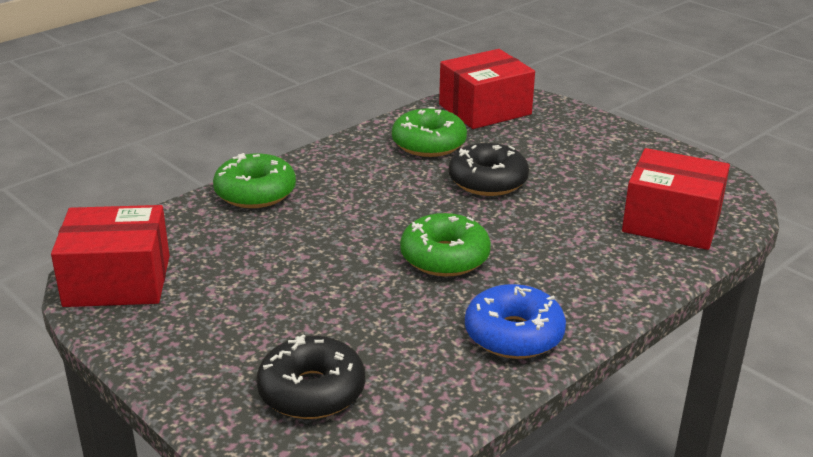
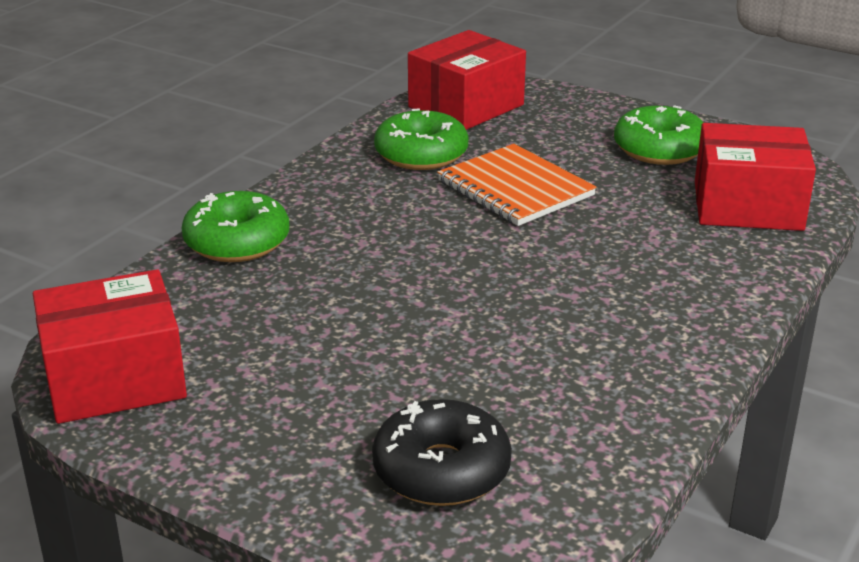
camera: 15 degrees left, 0 degrees up
(445, 257) = (514, 284): green donut -> green donut (659, 149)
(488, 181) = (515, 188): black donut -> orange notebook
(514, 334) = (643, 361): blue donut -> none

